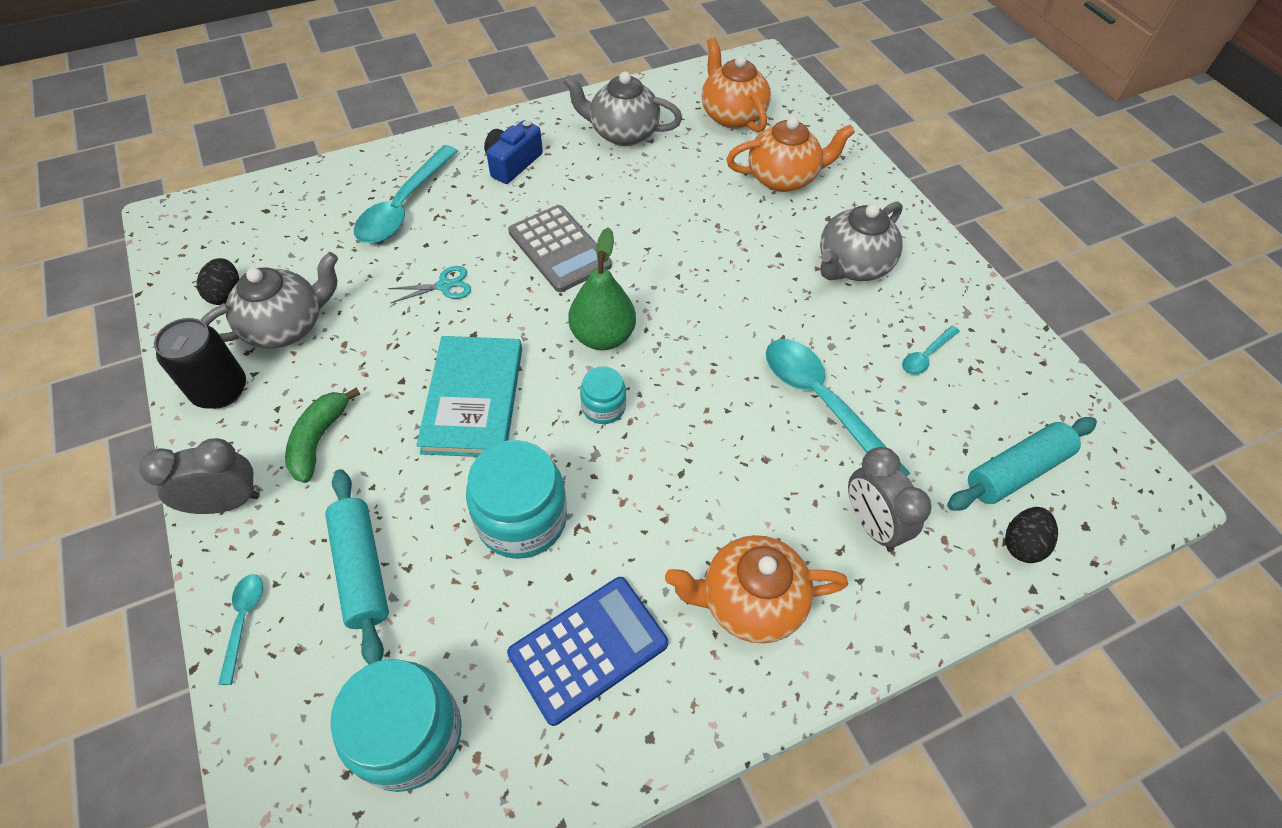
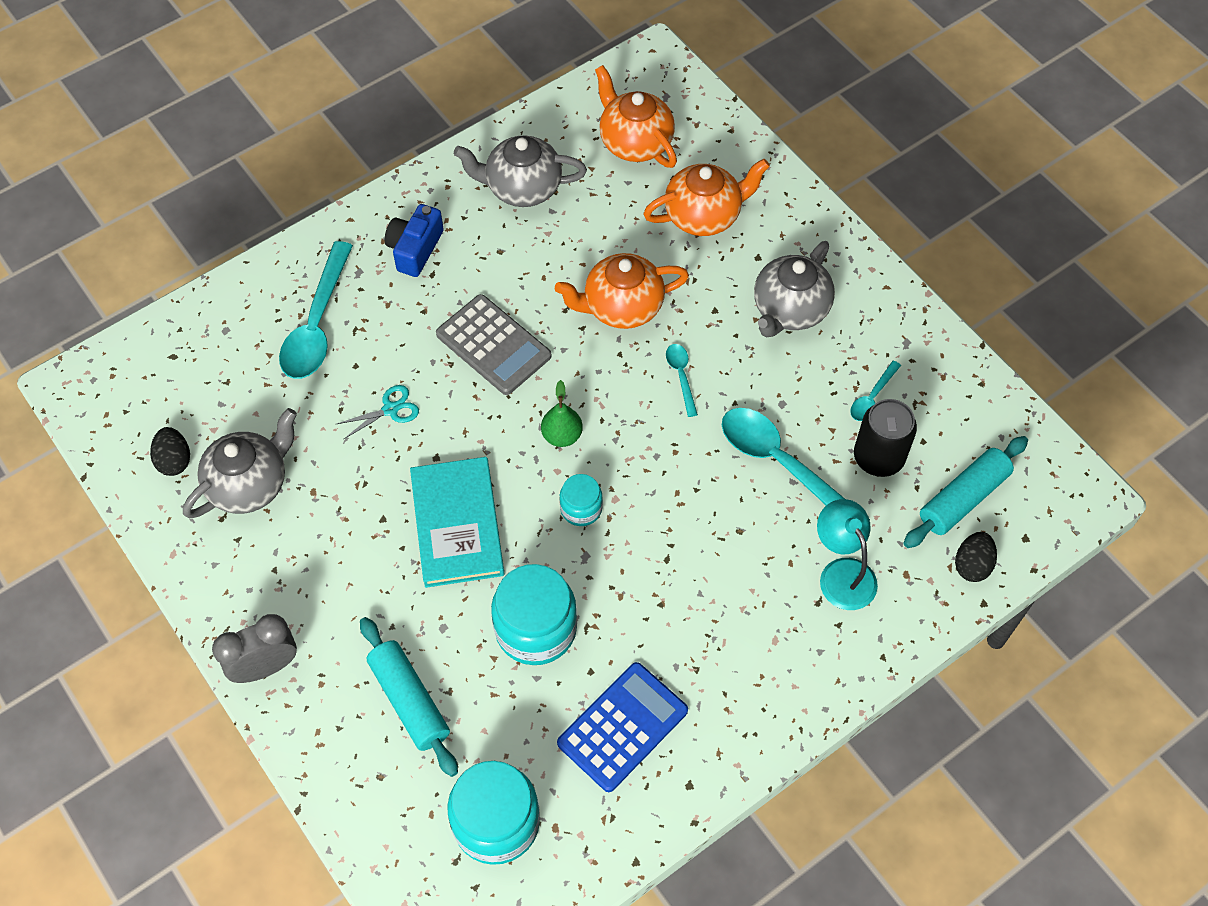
camera: 10 degrees left, 5 degrees up
(220, 390) = (213, 562): black can -> black can (878, 457)
(243, 621) = (324, 764): turquoise spoon -> turquoise spoon (681, 376)
(319, 440) = (326, 592): green banana -> none
(602, 336) = (562, 435): green pear -> green pear, size x0.64
(749, 601) = (748, 661): orange teapot -> orange teapot (621, 307)
(872, 524) = (842, 573): grey clock -> turquoise lamp

